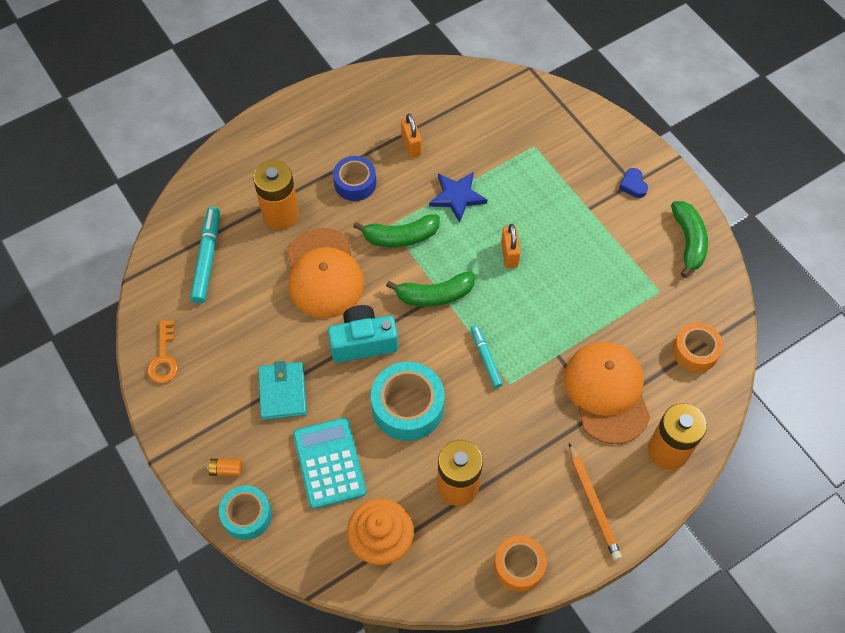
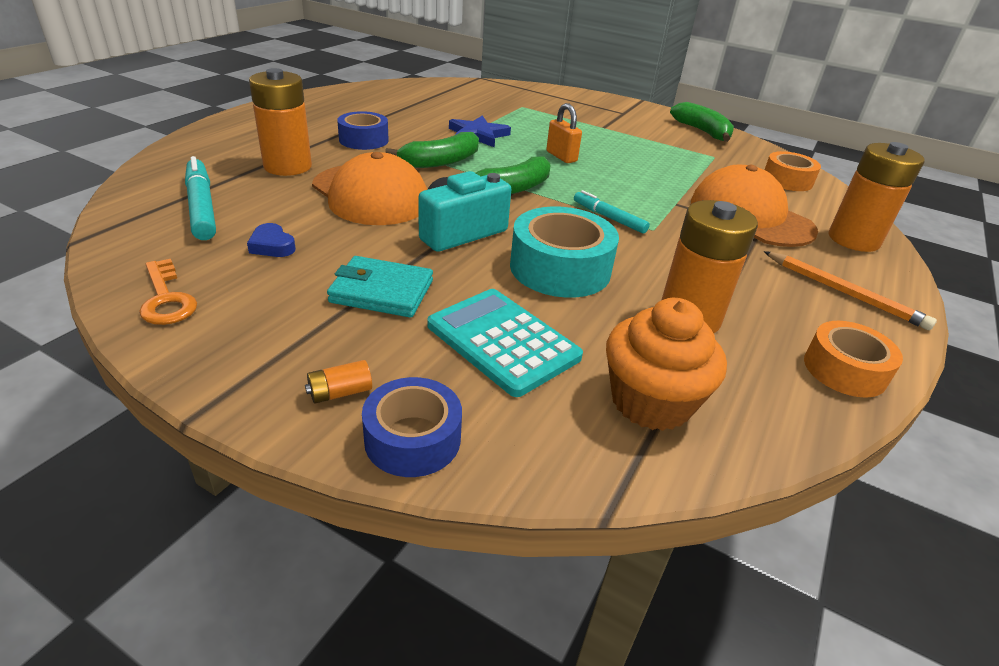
camera: 30 degrees left, 25 degrees down
(247, 515) = (413, 439): turquoise tape -> blue tape
(282, 392) = (381, 291): turquoise wallet -> turquoise wallet turned 45 degrees counterclockwise
(411, 145) = (406, 116): orange padlock -> none
(633, 185) = (625, 113): blue heart -> blue heart (272, 246)

